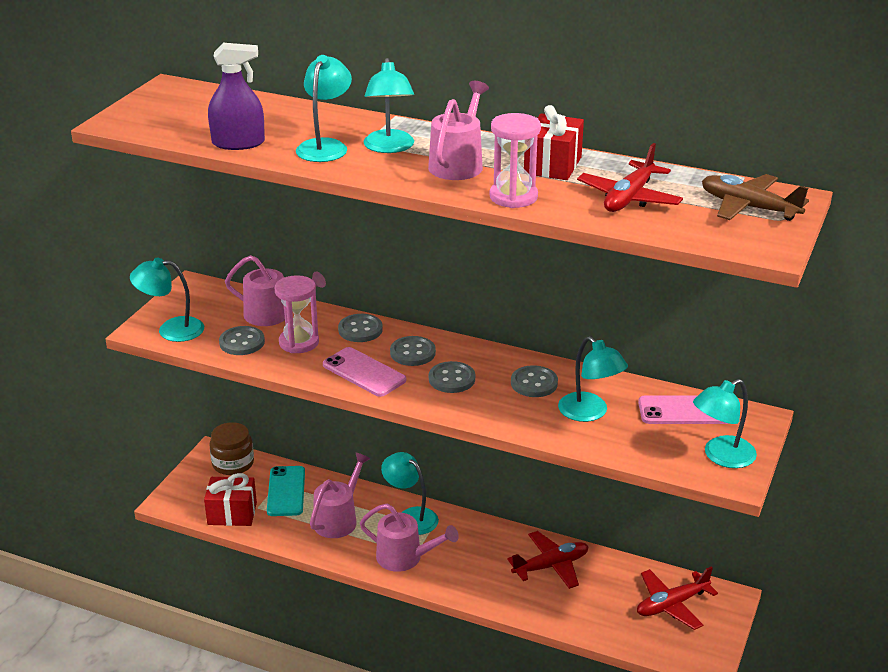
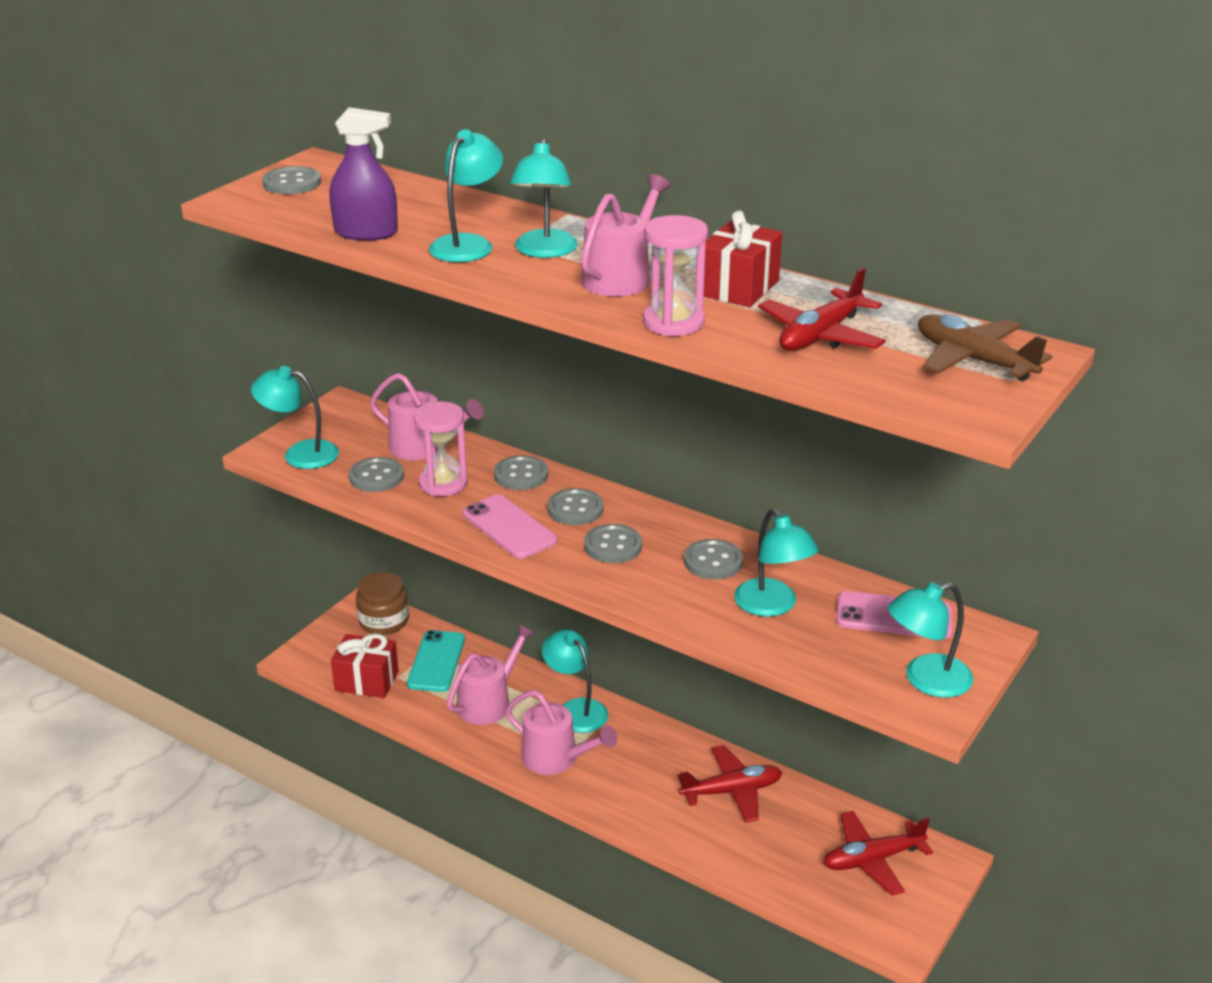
camera: 10 degrees right, 0 degrees up
(157, 106) = (292, 183): none -> grey button

